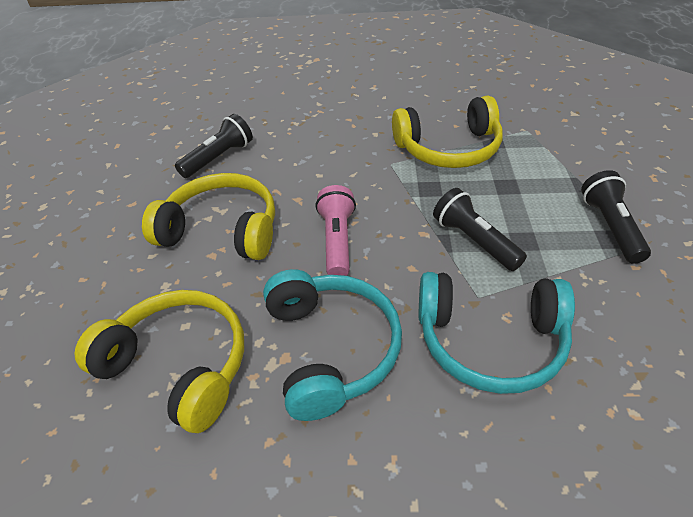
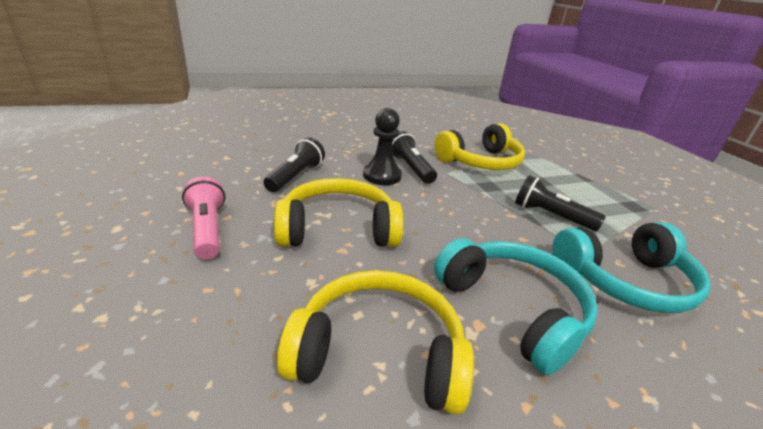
camera: 25 degrees left, 15 degrees down
(310, 163) = (382, 176): none -> black pawn
(337, 241) = (448, 226): pink flashlight -> pink flashlight (207, 230)
(610, 227) = (626, 199): black flashlight -> black flashlight (410, 168)

